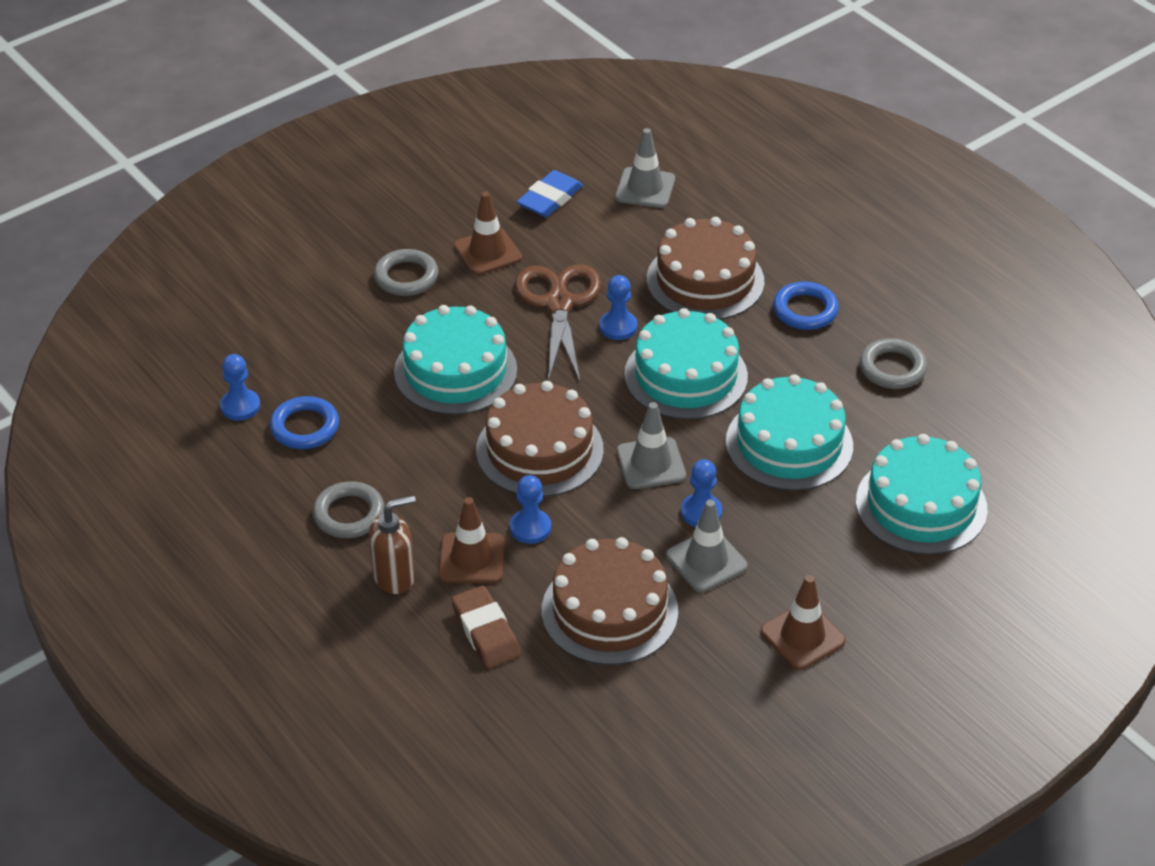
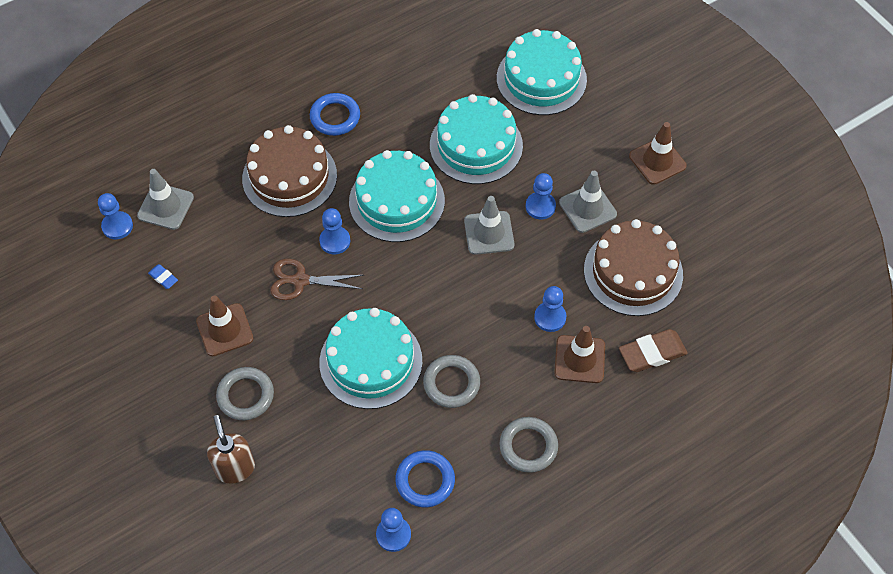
camera: 85 degrees left, 15 degrees up
(394, 577) = (596, 414): brown soap dispenser -> brown soap dispenser (235, 468)
(539, 450) = (468, 306): brown cake -> none
(550, 199) = (163, 278): blue eraser -> blue eraser, size x0.50
(559, 304) = (300, 280): brown scissors -> brown scissors, size x0.66
(613, 157) = (117, 226): none -> blue pawn
(892, 368) = (405, 74): grey ring -> grey ring (451, 383)

